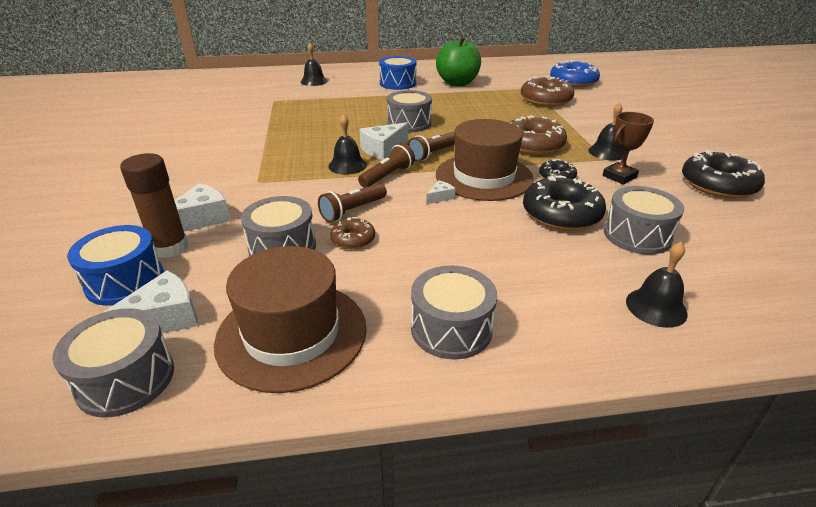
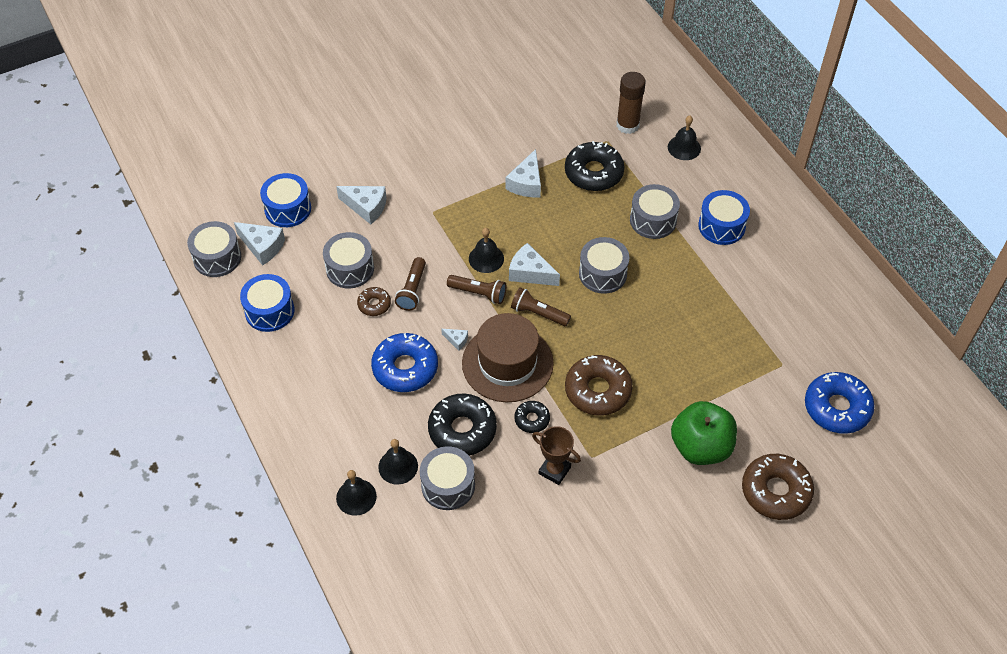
camera: 70 degrees right, 20 degrees up
(170, 247) = (328, 210): brown glue stick -> brown glue stick (627, 125)
(278, 134) = (526, 183): none -> white cheese
(292, 334) = (269, 311): brown hat -> blue drum
(352, 211) = (412, 290): brown flashlight -> brown flashlight turned 105 degrees counterclockwise
(451, 328) = (298, 387): grey drum -> grey drum (653, 220)
(457, 83) = (757, 284): green apple -> green apple (700, 447)
(461, 234) = (405, 368): none -> blue donut
(545, 100) = (744, 385): brown donut -> brown donut (775, 491)
(607, 152) = (609, 458): black bell -> black bell (398, 466)
(718, 185) = (571, 554): black donut -> black donut (593, 173)

